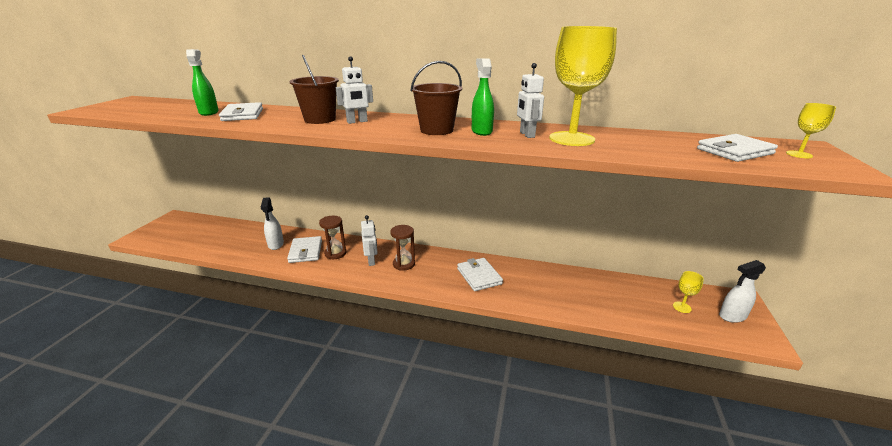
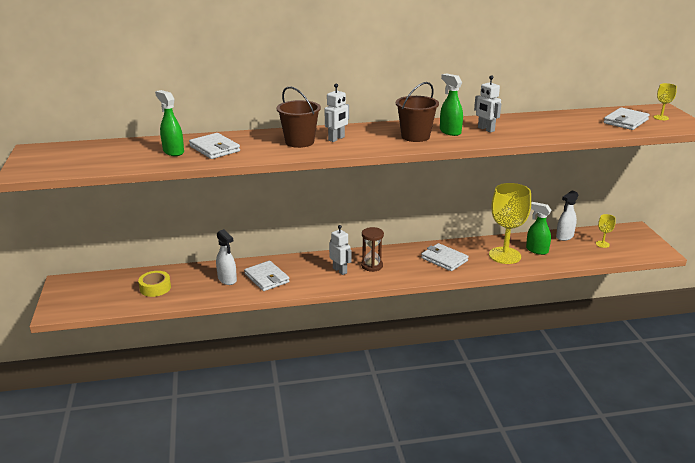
camera: 25 degrees left, 0 degrees up
(220, 237) = (155, 288): none -> yellow tape
(335, 253) = (298, 273): brown hourglass -> none
(571, 139) = (520, 128): yellow goblet -> yellow goblet (505, 255)
(590, 293) = (536, 250): none -> green spray bottle
(732, 316) = (636, 242): white spray bottle -> white spray bottle (564, 236)

